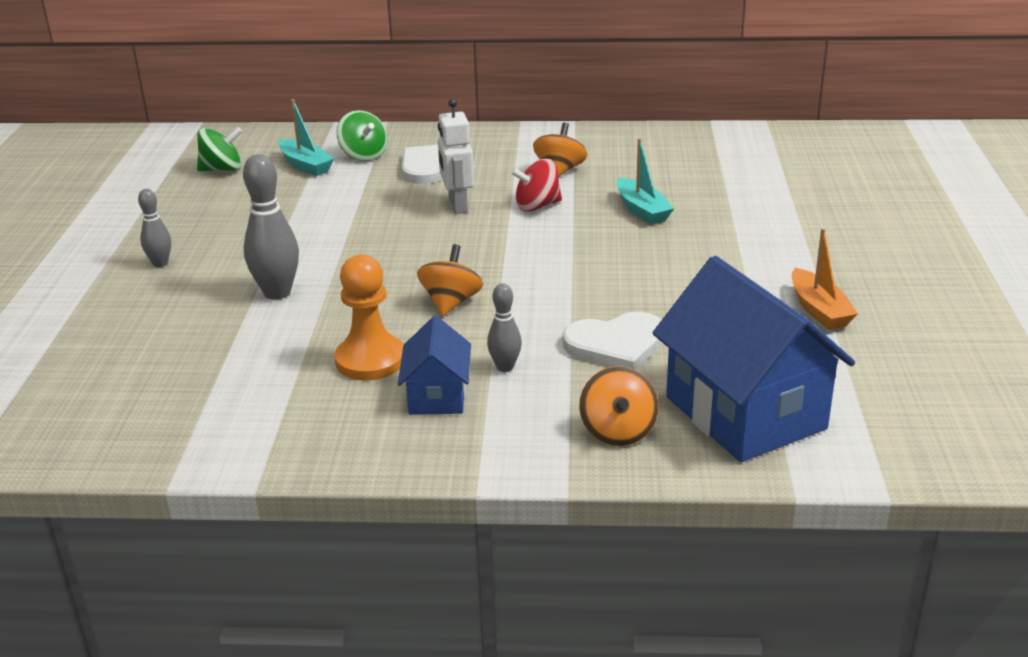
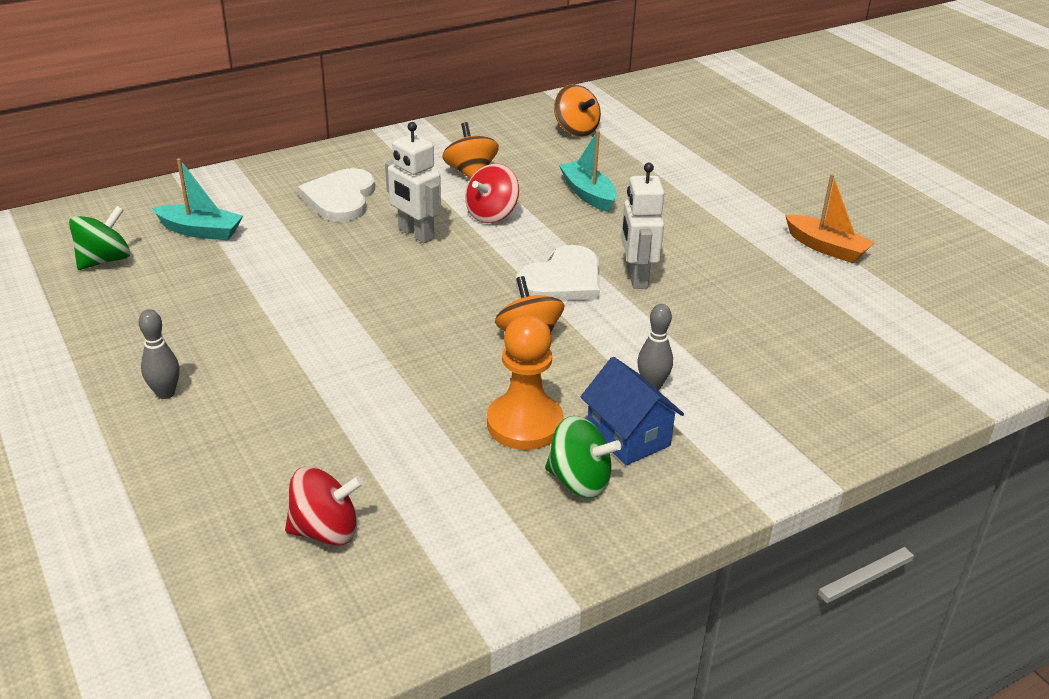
camera: 35 degrees left, 5 degrees up
(153, 380) = (325, 531): none -> red spinning top
(277, 292) = (343, 384): grey bowling pin -> none
(364, 155) = (253, 204): green spinning top -> green spinning top (579, 481)
(599, 284) = (636, 277): none -> white robot
(616, 344) = (716, 331): white heart -> white heart (563, 280)
(618, 431) = (810, 412): orange spinning top -> orange spinning top (576, 130)
(642, 210) = (588, 194): turquoise boat -> turquoise boat turned 150 degrees counterclockwise
(745, 413) = (879, 358): blue house -> none

